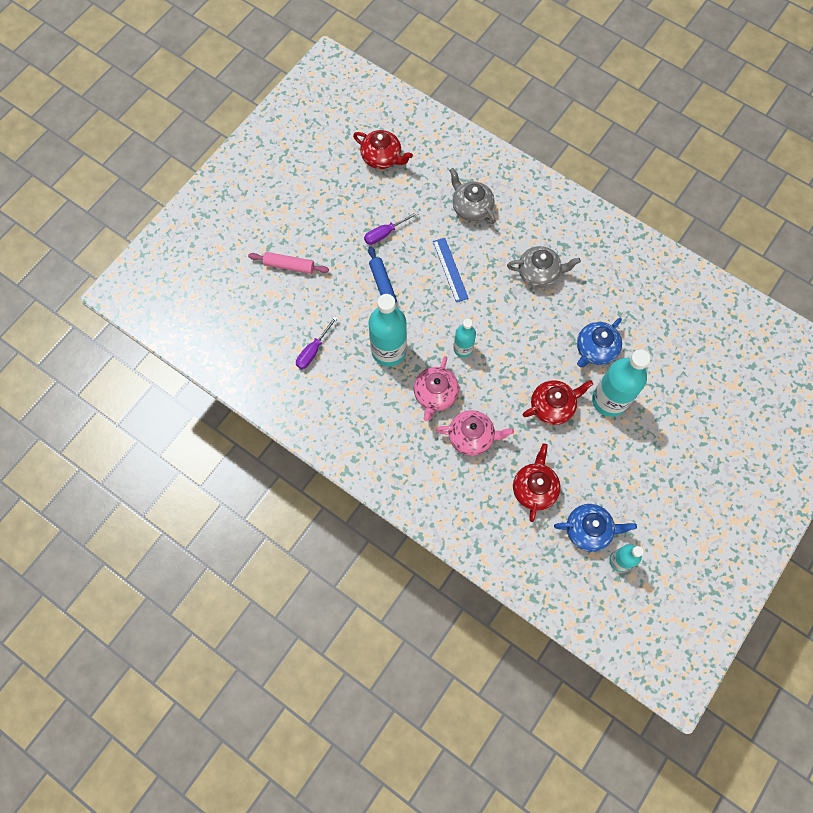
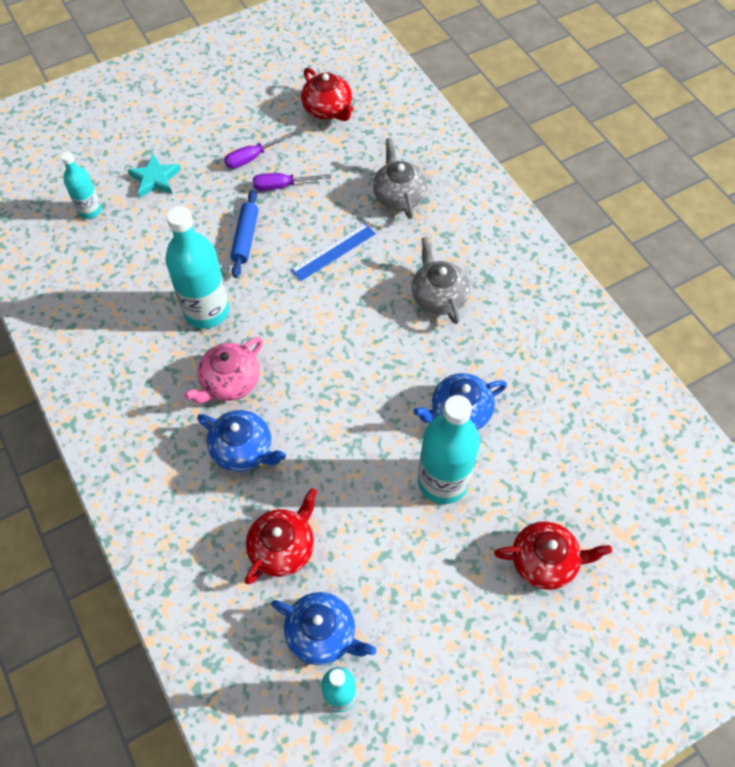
camera: 25 degrees right, 10 degrees down
(289, 266) = (155, 179): pink rolling pin -> turquoise star
(313, 351) = (122, 276): purple screwdriver -> purple screwdriver (252, 158)
(450, 269) = (333, 251): blue ruler -> blue ruler turned 45 degrees clockwise
(463, 349) = (295, 344): turquoise bottle -> turquoise bottle (90, 210)
(471, 437) = (243, 449): pink teapot -> blue teapot
(539, 273) = (438, 296): grey teapot -> grey teapot turned 135 degrees counterclockwise
(552, 406) = (365, 457): red teapot -> red teapot (544, 561)

